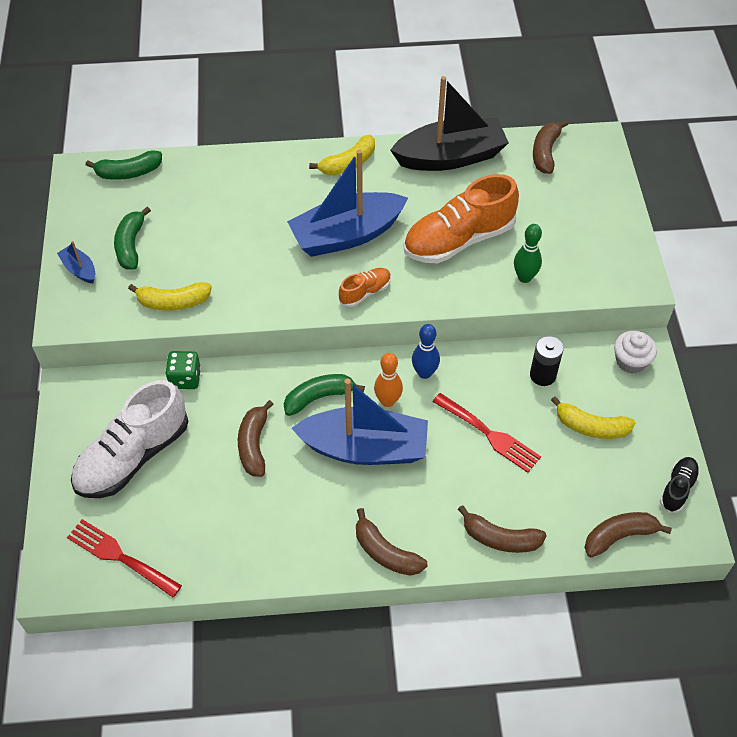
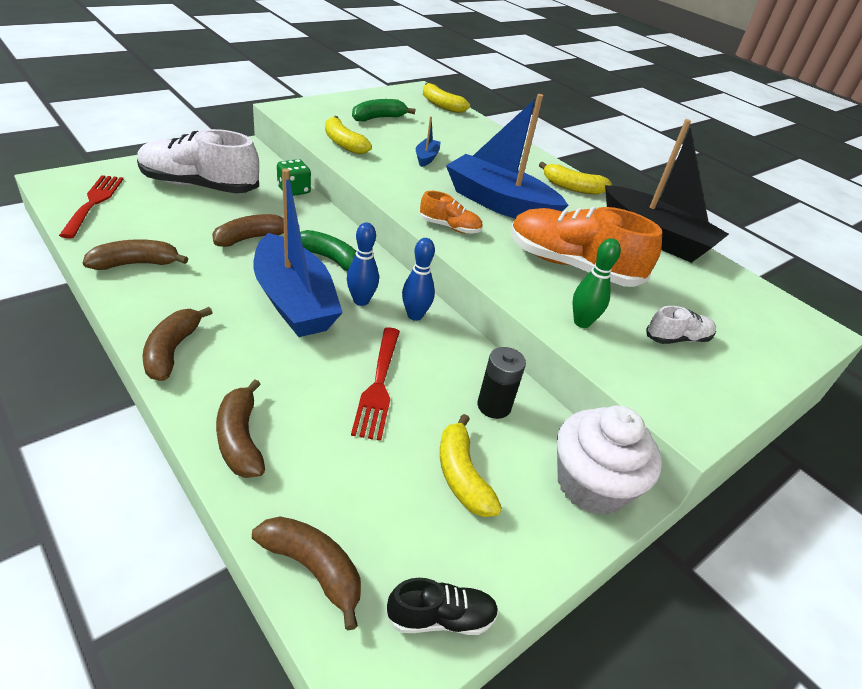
camera: 50 degrees right, 15 degrees down
(80, 269) = (336, 105): blue boat -> blue boat (426, 158)
(128, 172) = (441, 105): green banana -> yellow banana
(388, 401) = (361, 301): orange bowling pin -> blue bowling pin
(545, 152) = (747, 295): brown banana -> brown banana (136, 264)
(567, 232) = (677, 338): none -> white shoe
(630, 361) = (591, 484): white cupcake -> white cupcake, size x1.63

